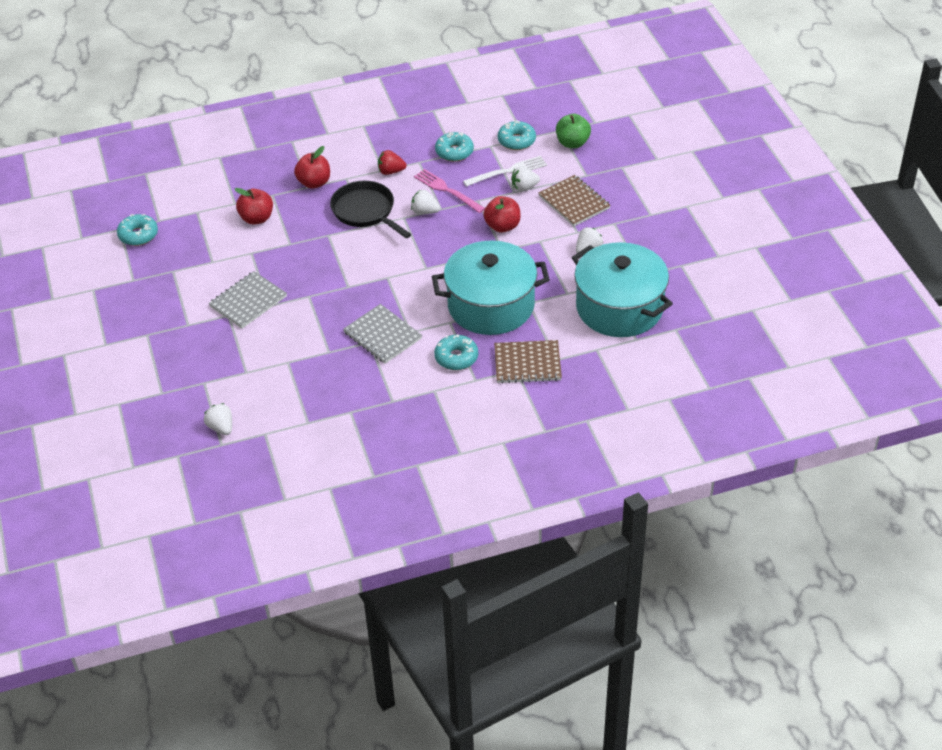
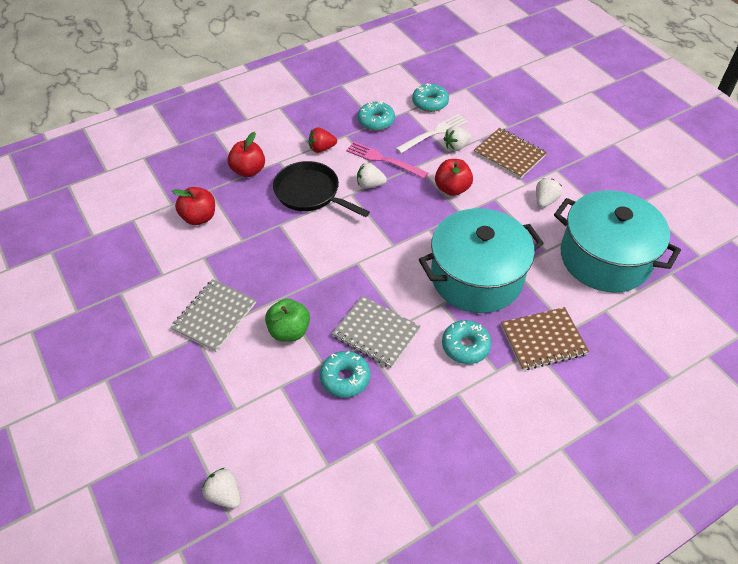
camera: 15 degrees left, 5 degrees up
(138, 235) = (73, 256): turquoise donut -> turquoise donut (345, 378)
(572, 143) = (482, 98): green apple -> green apple (289, 331)

